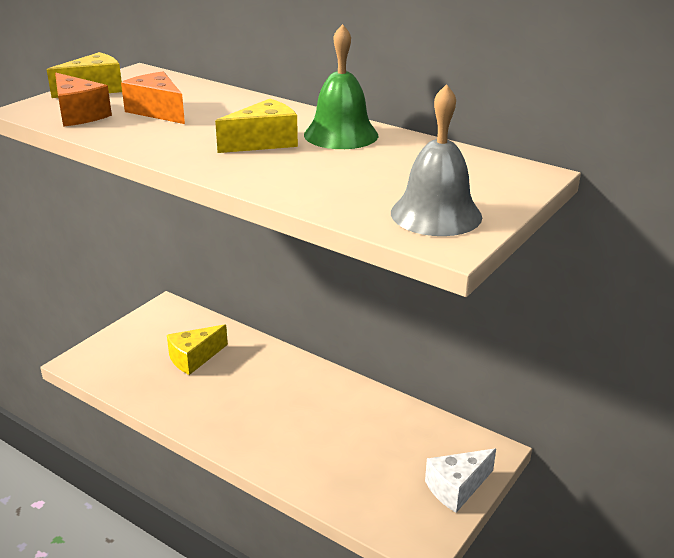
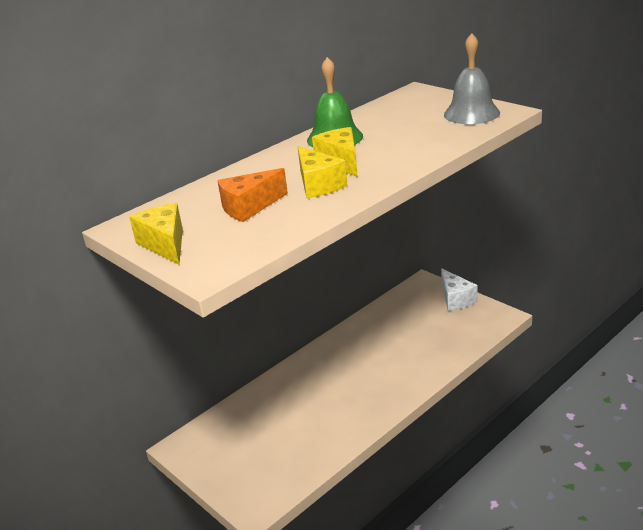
camera: 75 degrees left, 0 degrees up
(79, 114) = (240, 243): orange cheese -> none
(194, 358) = (277, 423): yellow cheese -> yellow cheese (318, 185)

